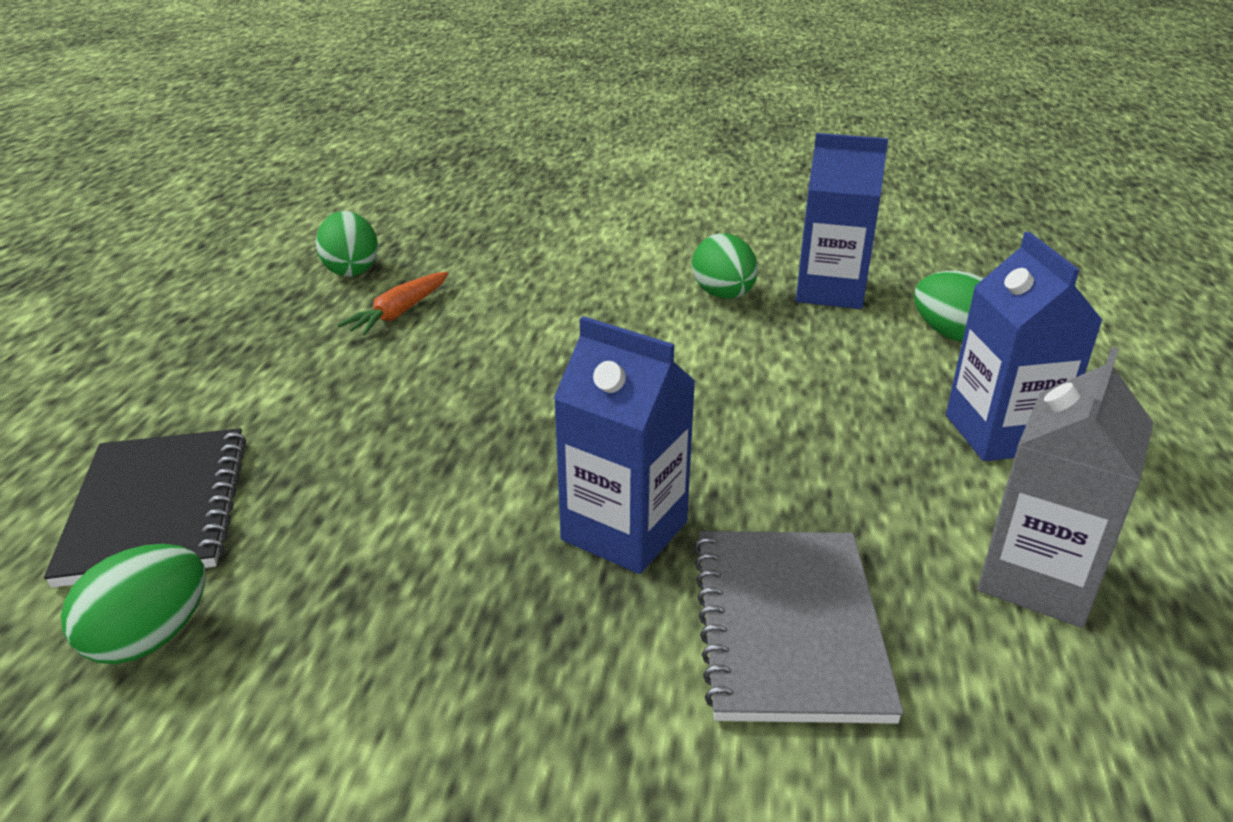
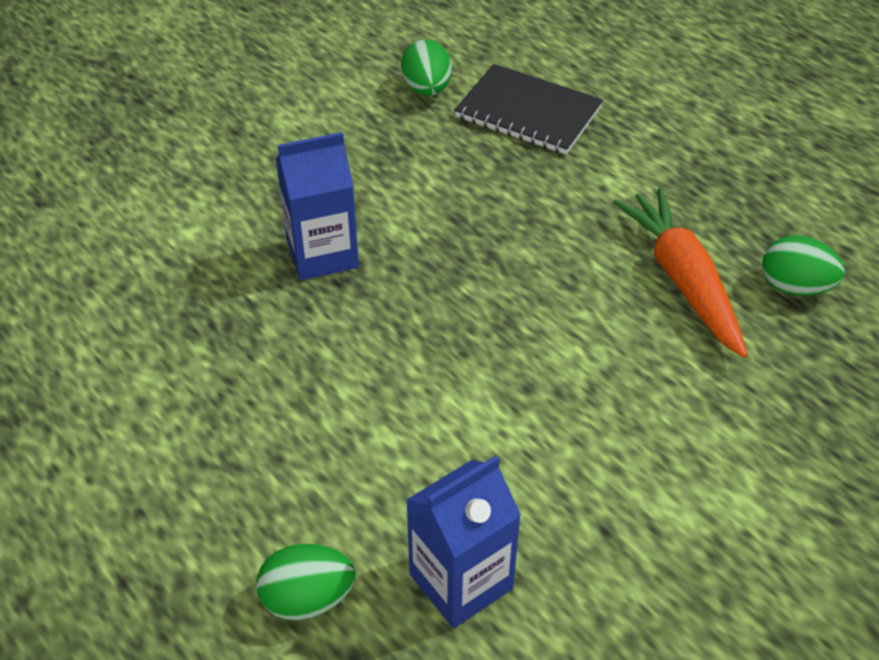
camera: 130 degrees right, 15 degrees up
(399, 313) = (683, 281): orange carrot -> orange carrot, size x1.77
(723, 295) = (529, 494): green egg -> none
(788, 626) = (196, 267): grey notebook -> none
(1001, 434) = (187, 492): blue carton -> none
(1038, 579) = (96, 382): grey carton -> none

